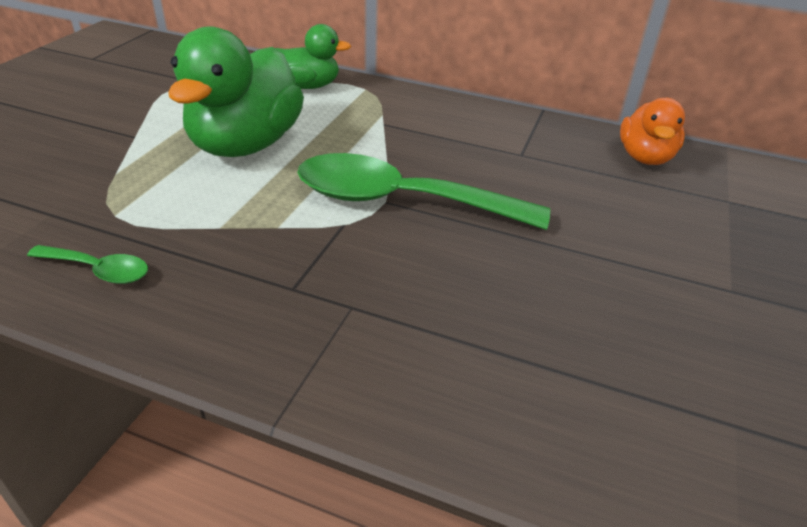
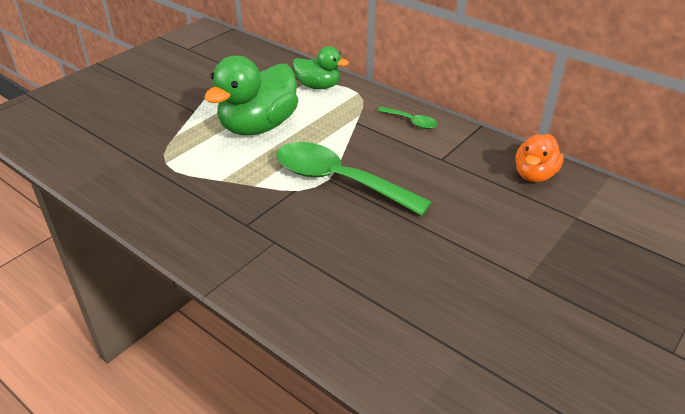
camera: 20 degrees right, 0 degrees up
(98, 270) = (146, 195): green spoon -> green spoon (411, 122)

